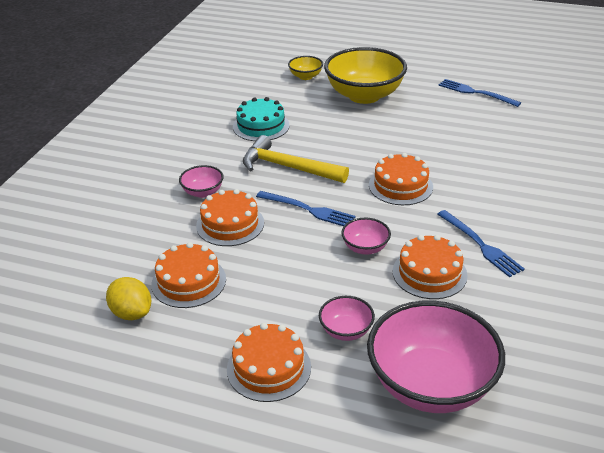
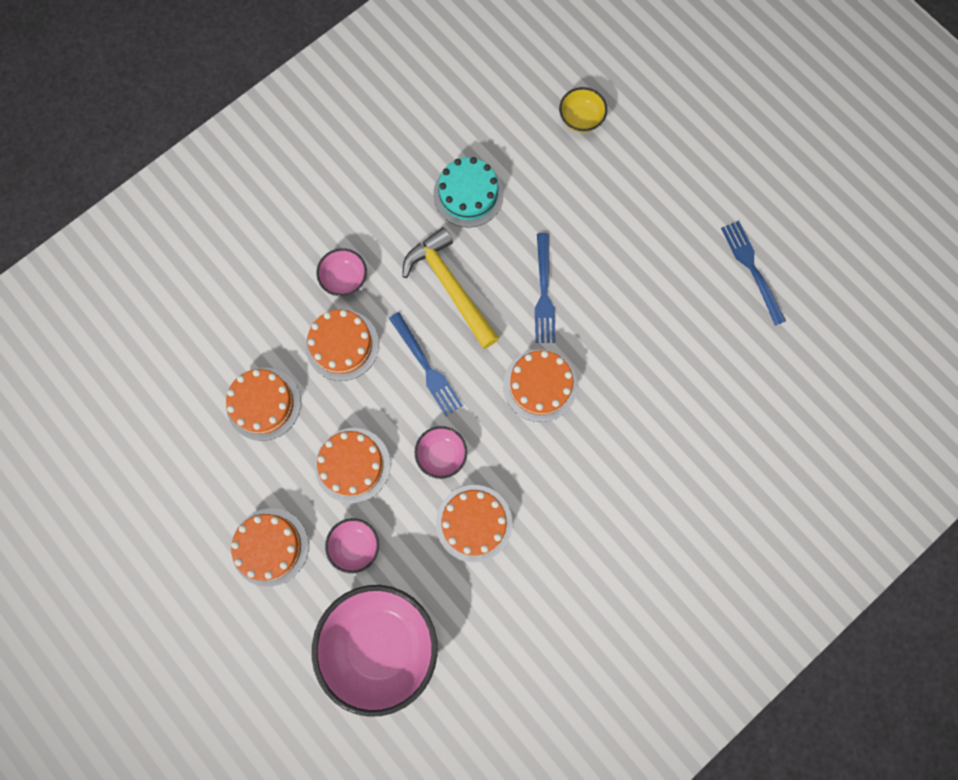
camera: 30 degrees right, 40 degrees up
(132, 313) = (198, 415): yellow lemon -> none
(298, 284) = (352, 465): none -> orange cake
(364, 95) = (620, 199): yellow bowl -> none
(480, 245) = (548, 516): blue fork -> blue fork (544, 293)

